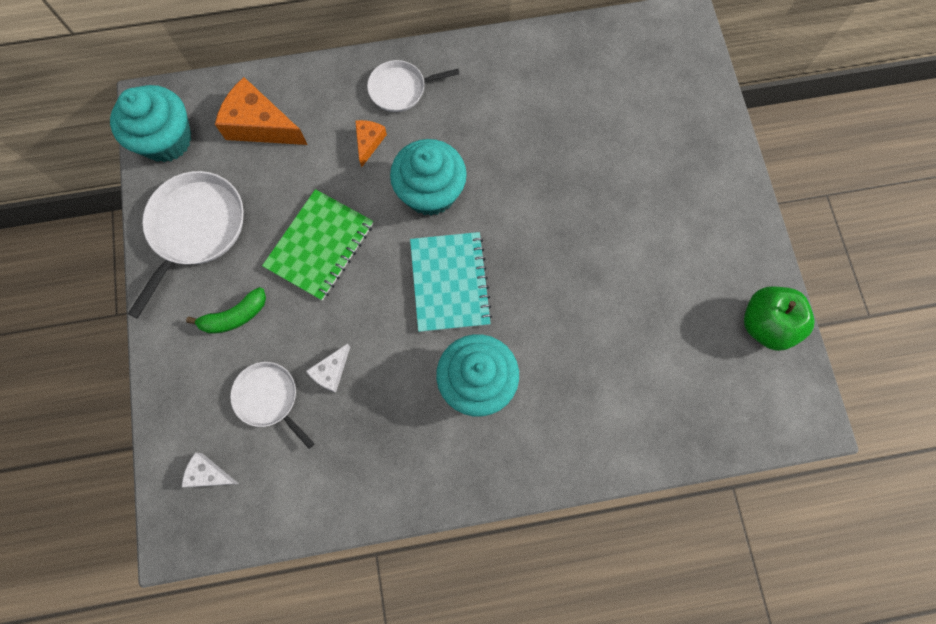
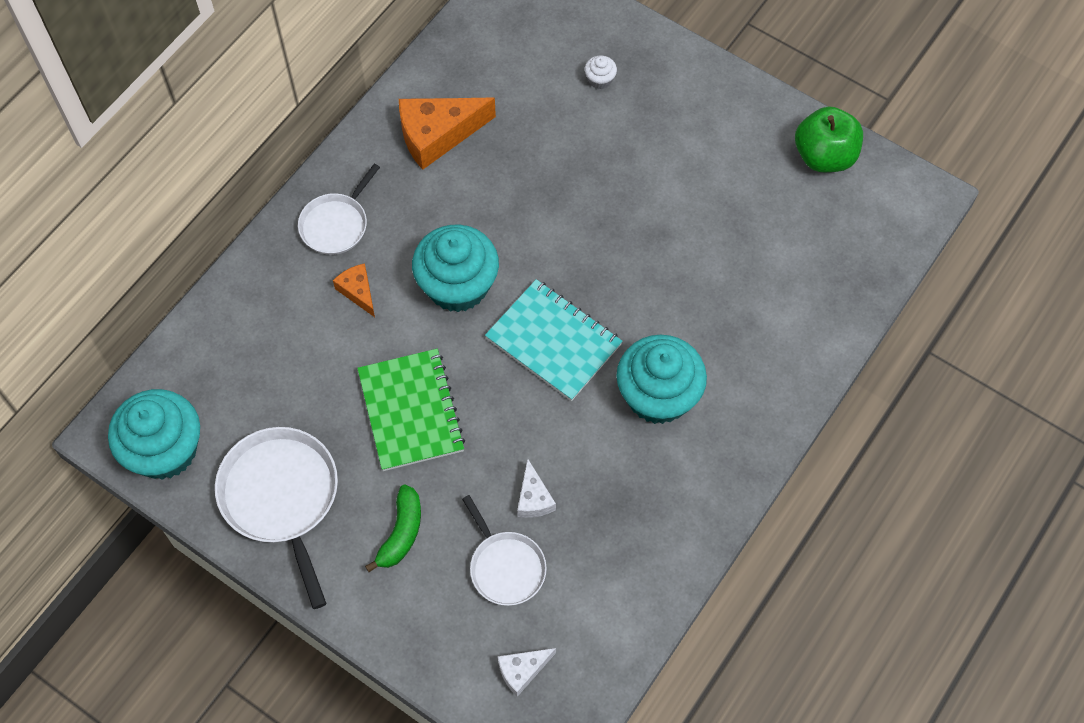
camera: 45 degrees left, 10 degrees down
(260, 125) = (241, 362): orange cheese -> orange cheese (437, 135)
(269, 398) = (505, 567): white pan -> white pan turned 120 degrees counterclockwise
(663, 137) = (600, 80): none -> white cupcake

